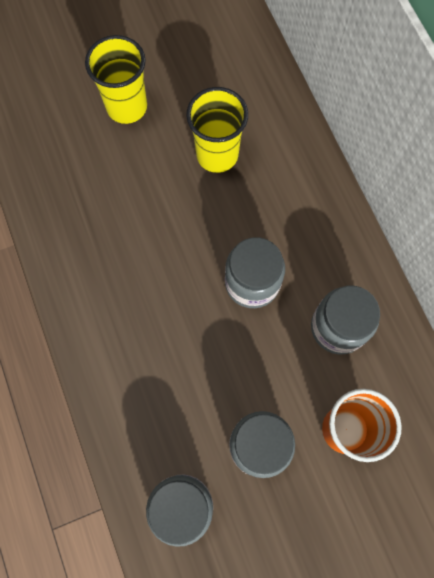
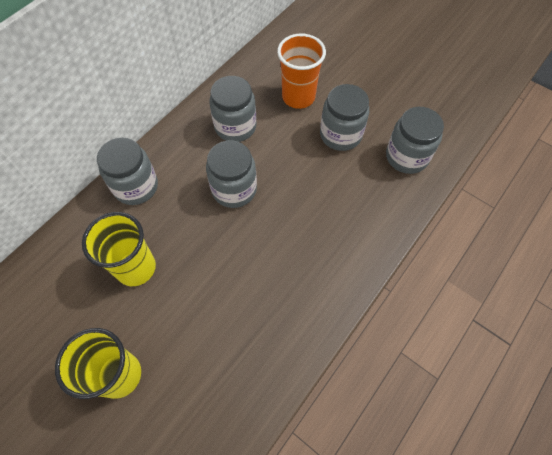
camera: 120 degrees left, 10 degrees down
(311, 189) = (136, 187): none -> grey jar

